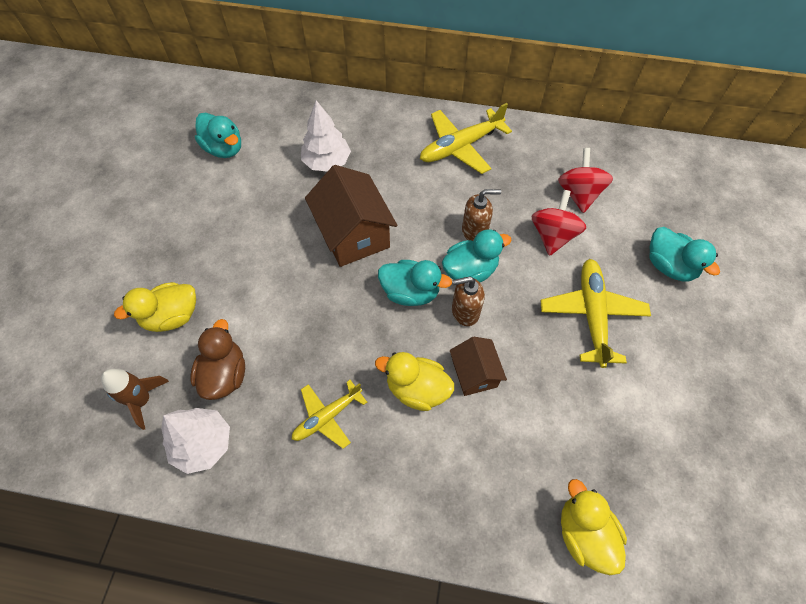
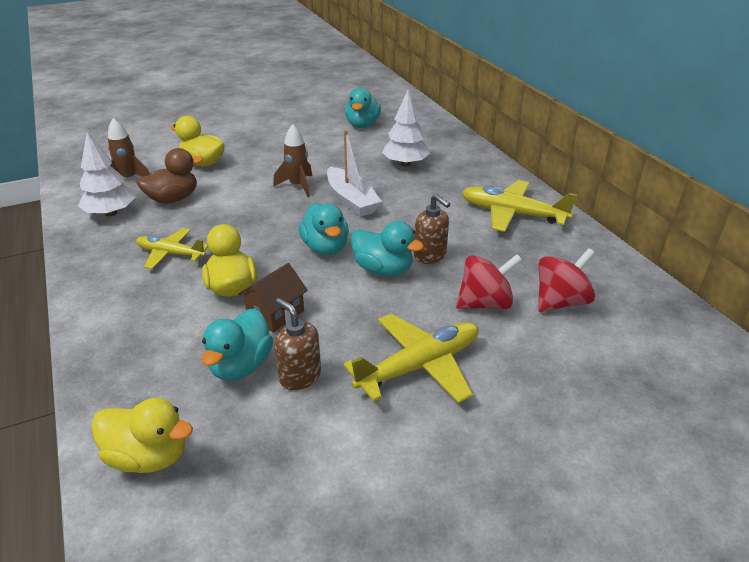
camera: 55 degrees right, 25 degrees down
(293, 260) = (297, 186): none -> brown rocket
(353, 234) = (351, 200): brown house -> white boat
(465, 312) = (336, 283): brown soap dispenser -> brown soap dispenser (300, 376)
(584, 533) = (149, 456): yellow duck -> yellow duck turned 75 degrees clockwise
(669, 266) = (556, 406): turquoise duck -> turquoise duck (241, 365)

